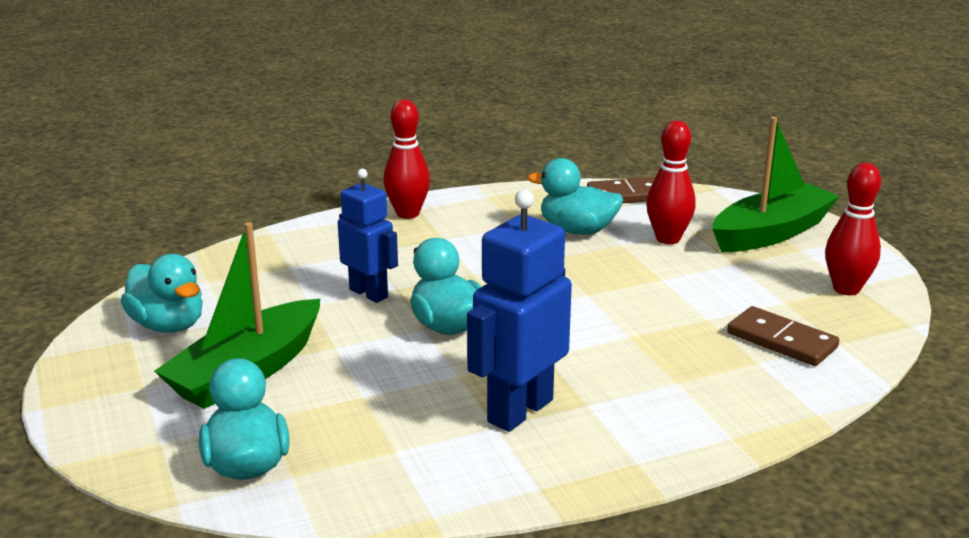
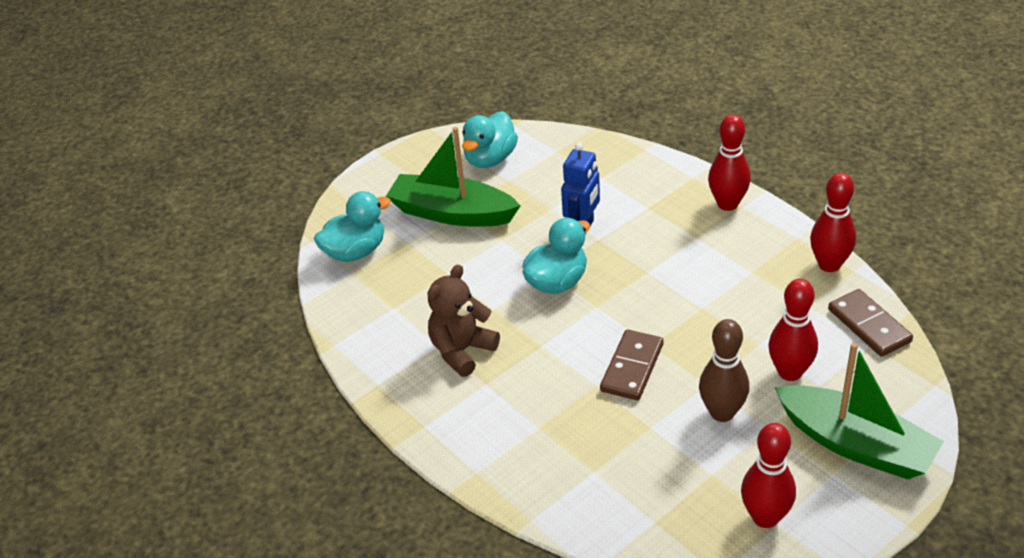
camera: 75 degrees right, 15 degrees up
(519, 410) = (462, 351): blue robot -> brown teddy bear
(537, 192) = (829, 265): none -> red bowling pin
(577, 230) = (766, 310): turquoise duck -> none
(705, 279) = (722, 413): none -> brown bowling pin
(781, 340) = (637, 481): brown domino -> brown domino (632, 367)

